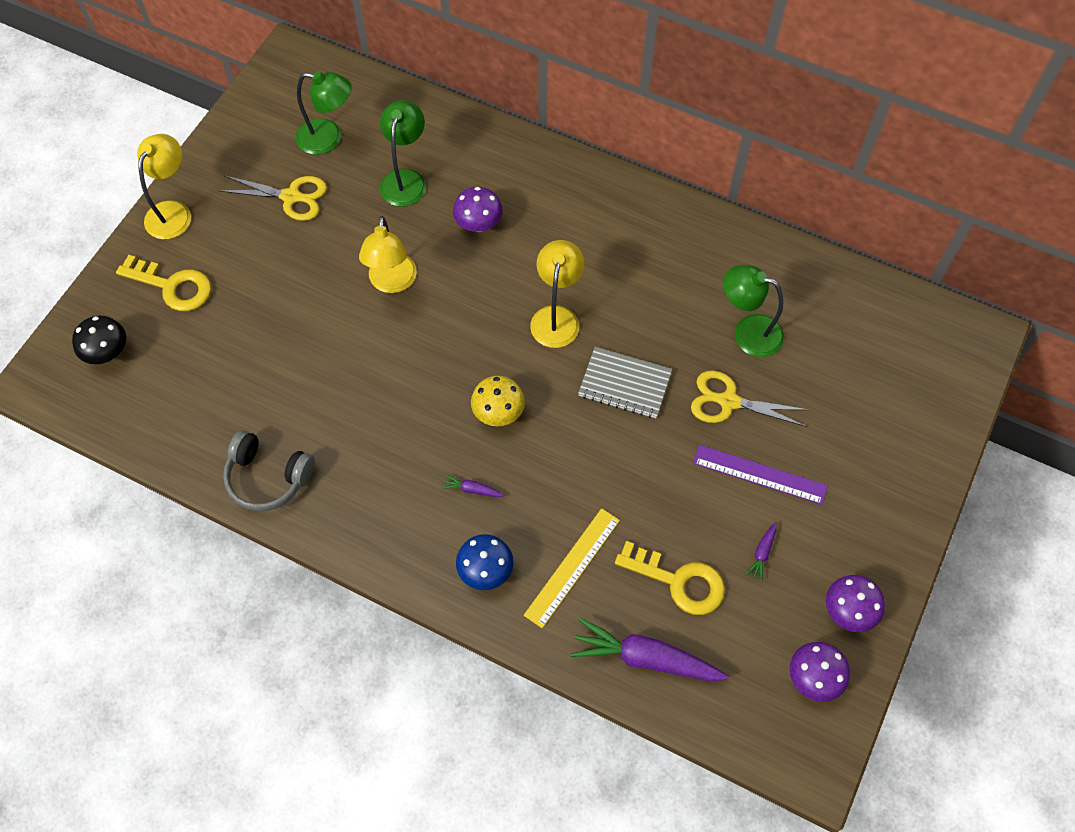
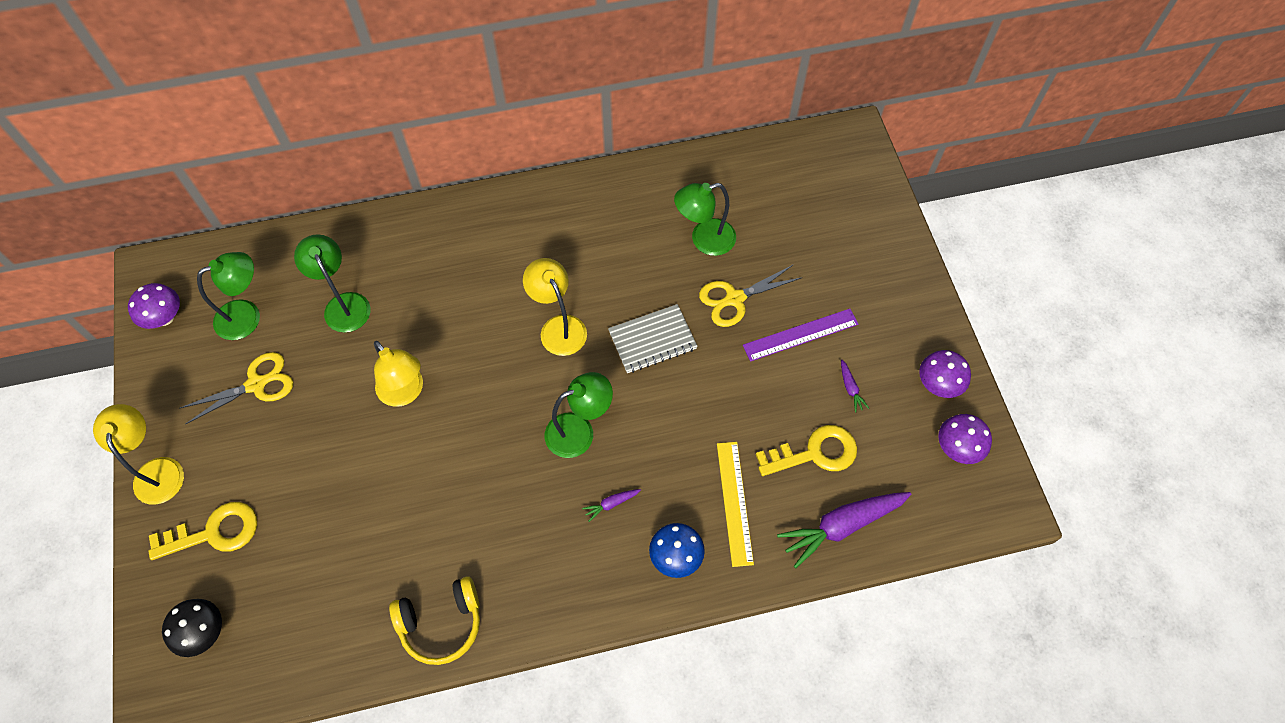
camera: 40 degrees left, 0 degrees up
(268, 477) = (441, 623): grey headphones -> yellow headphones
(478, 224) = (435, 299): purple mushroom -> purple mushroom (165, 318)
(498, 413) = (579, 431): yellow mushroom -> green lamp

